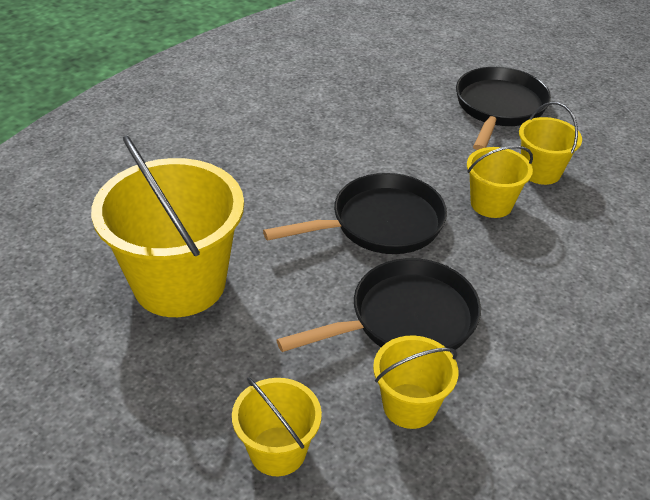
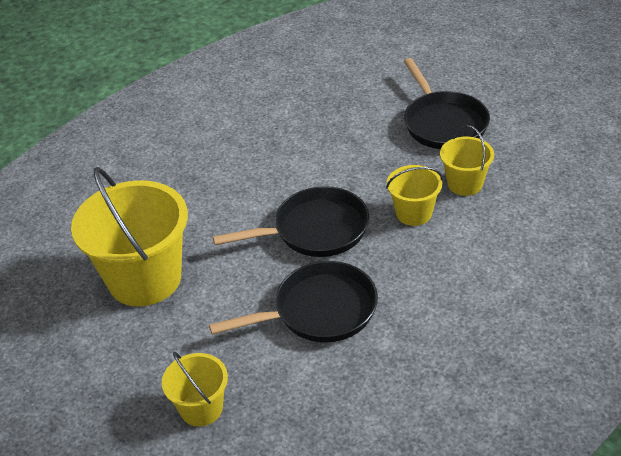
camera: 10 degrees right, 0 degrees up
(409, 406) = (307, 378): yellow bucket -> none
(498, 108) = (443, 123): black pan -> black pan turned 135 degrees clockwise

